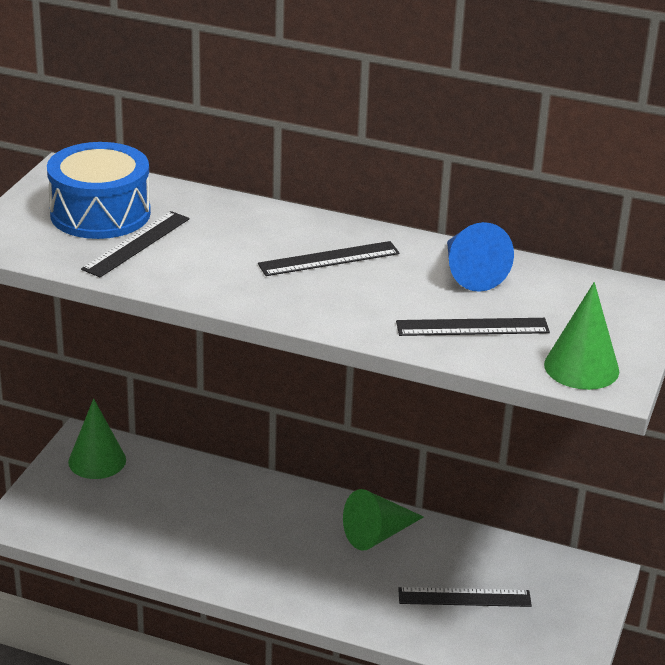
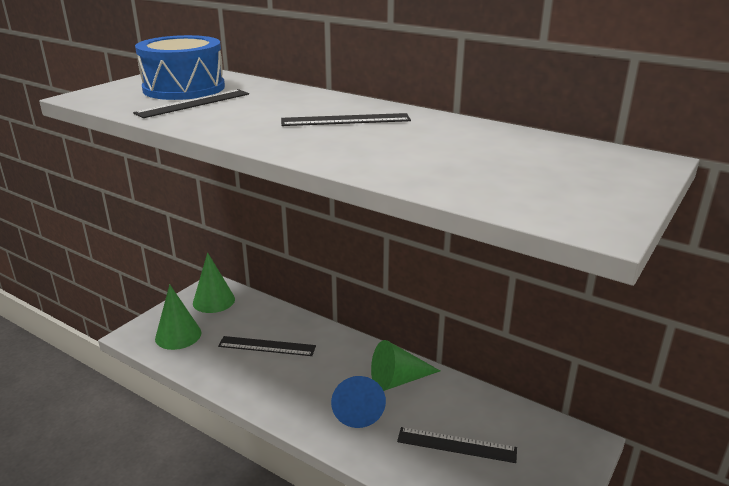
camera: 15 degrees right, 5 degrees down
(470, 272) = (470, 135): blue cone -> blue cone (357, 408)
(472, 327) = (455, 170): black ruler -> black ruler (267, 346)
(581, 367) = (564, 208): green cone -> green cone (178, 335)

